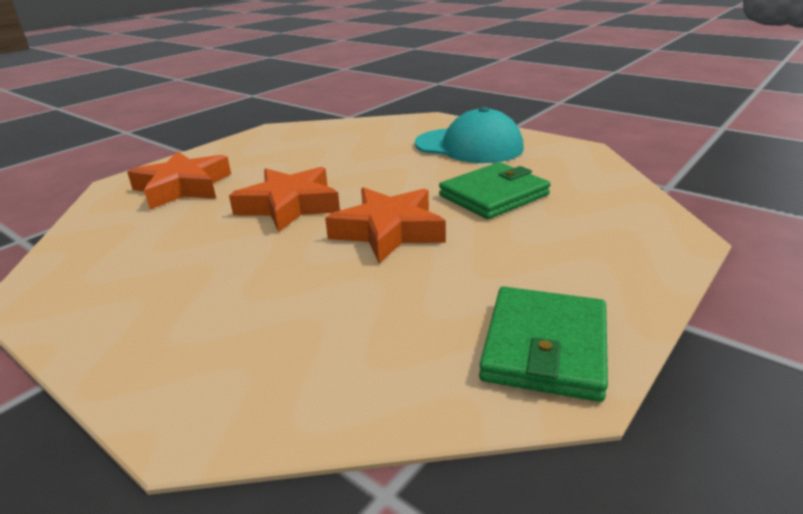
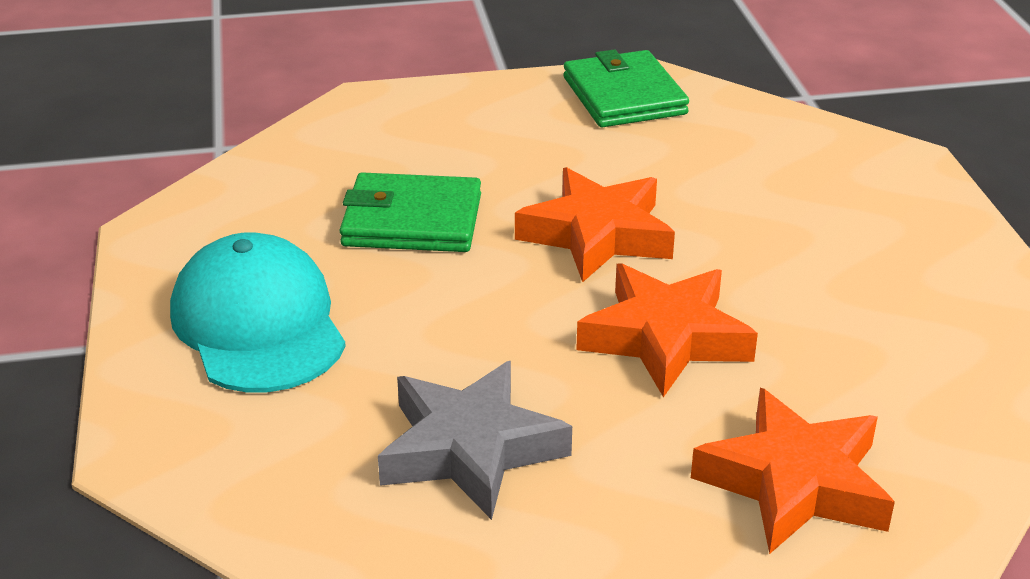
camera: 140 degrees left, 5 degrees up
(328, 152) = (470, 449): none -> grey star
(545, 347) = (624, 96): green wallet -> green wallet turned 75 degrees counterclockwise

